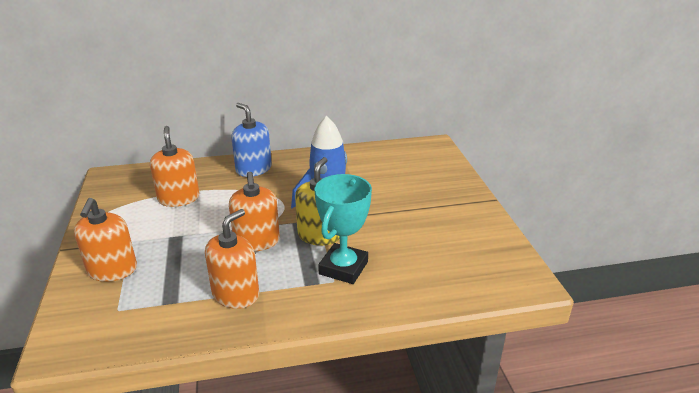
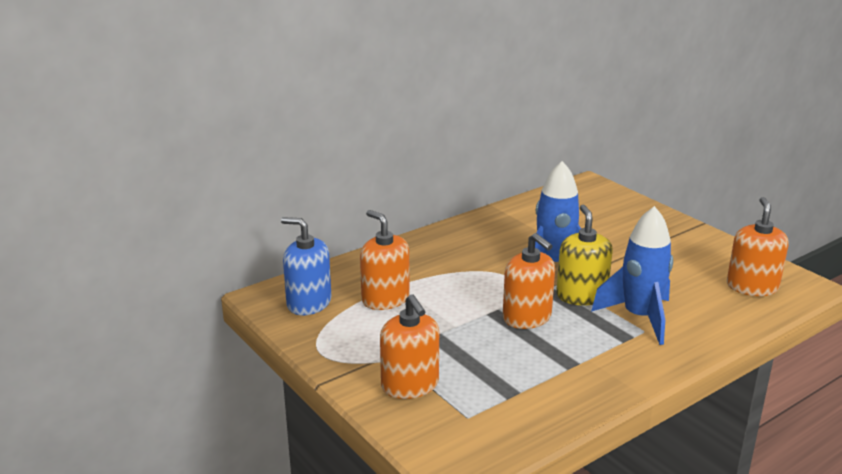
camera: 25 degrees left, 5 degrees down
(236, 294) = (568, 368): orange soap dispenser -> orange soap dispenser (752, 287)
(253, 169) = (430, 250): blue soap dispenser -> blue soap dispenser (309, 303)
(343, 268) = (639, 318): turquoise trophy -> blue rocket

